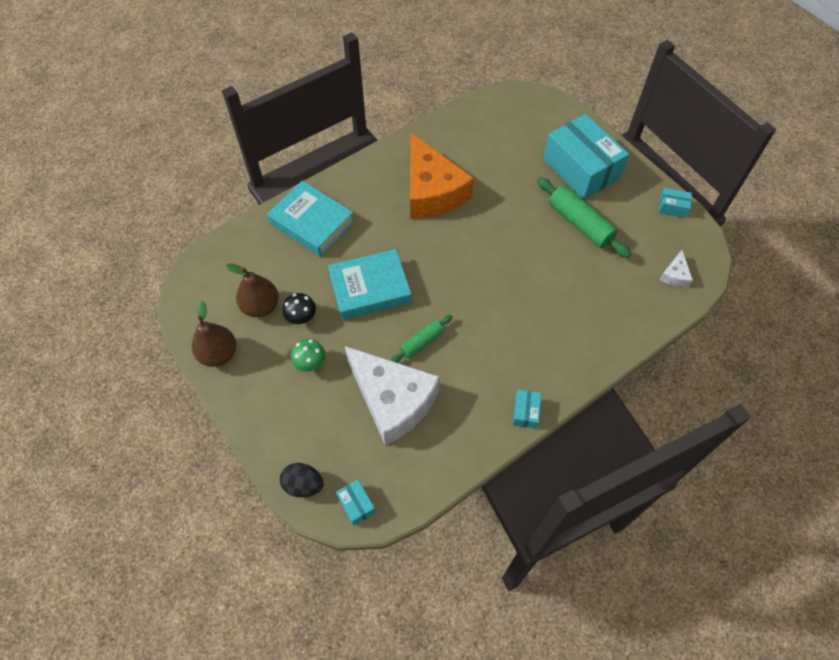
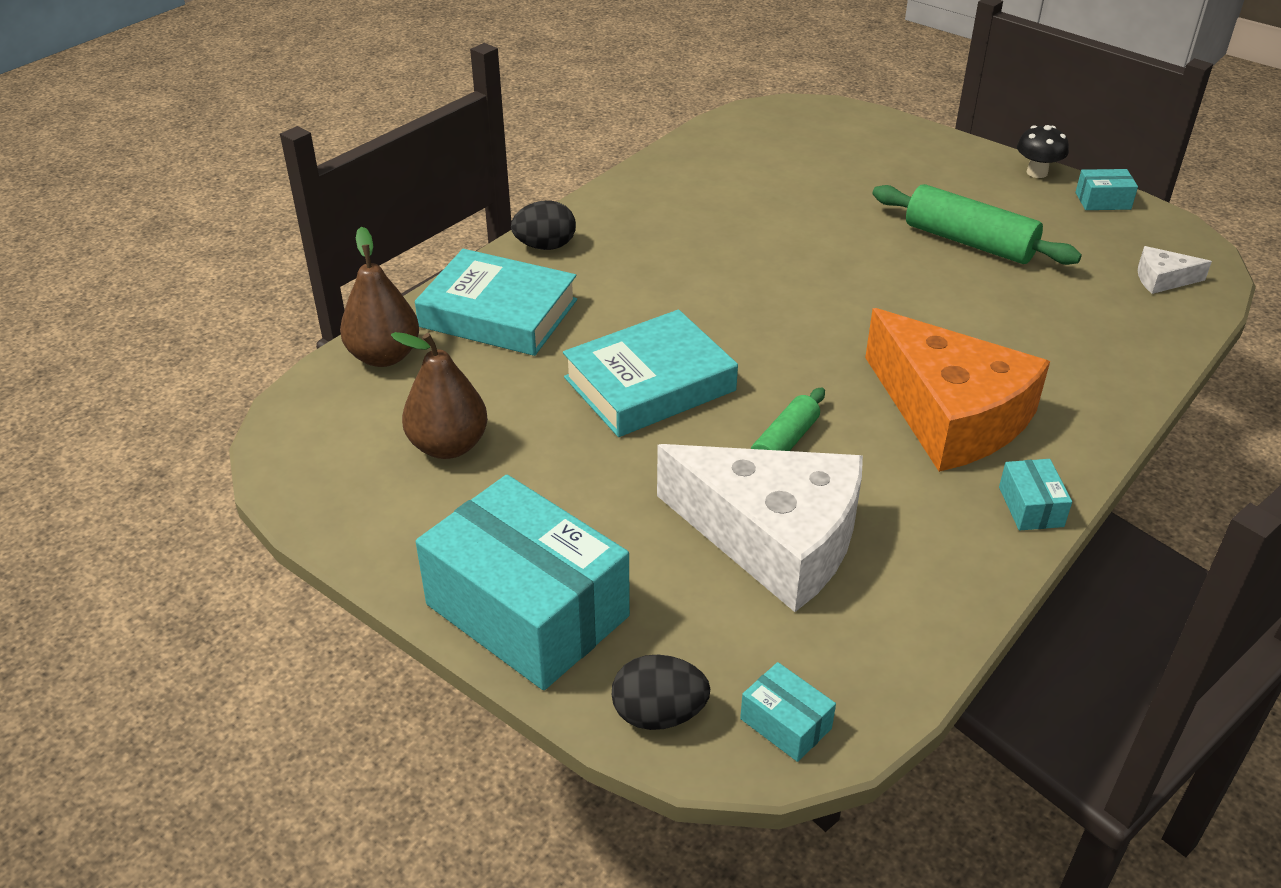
camera: 15 degrees left, 20 degrees down
(218, 354) = (389, 534): brown pear -> brown pear (384, 356)
(301, 318) = (537, 448): black mushroom -> black mushroom (1037, 172)
(310, 363) = (584, 513): green mushroom -> none
(351, 179) = (545, 246): none -> black egg
(432, 191) = (697, 240): orange cheese -> orange cheese (950, 414)
(580, 169) = (929, 178): turquoise box -> turquoise box (527, 610)
(675, 275) = (1162, 279): white cheese -> white cheese turned 90 degrees clockwise

